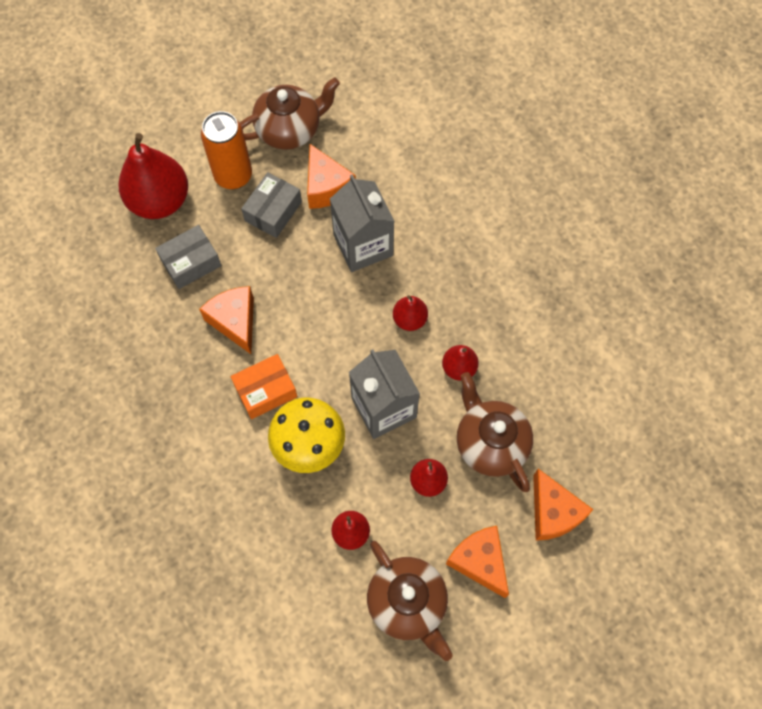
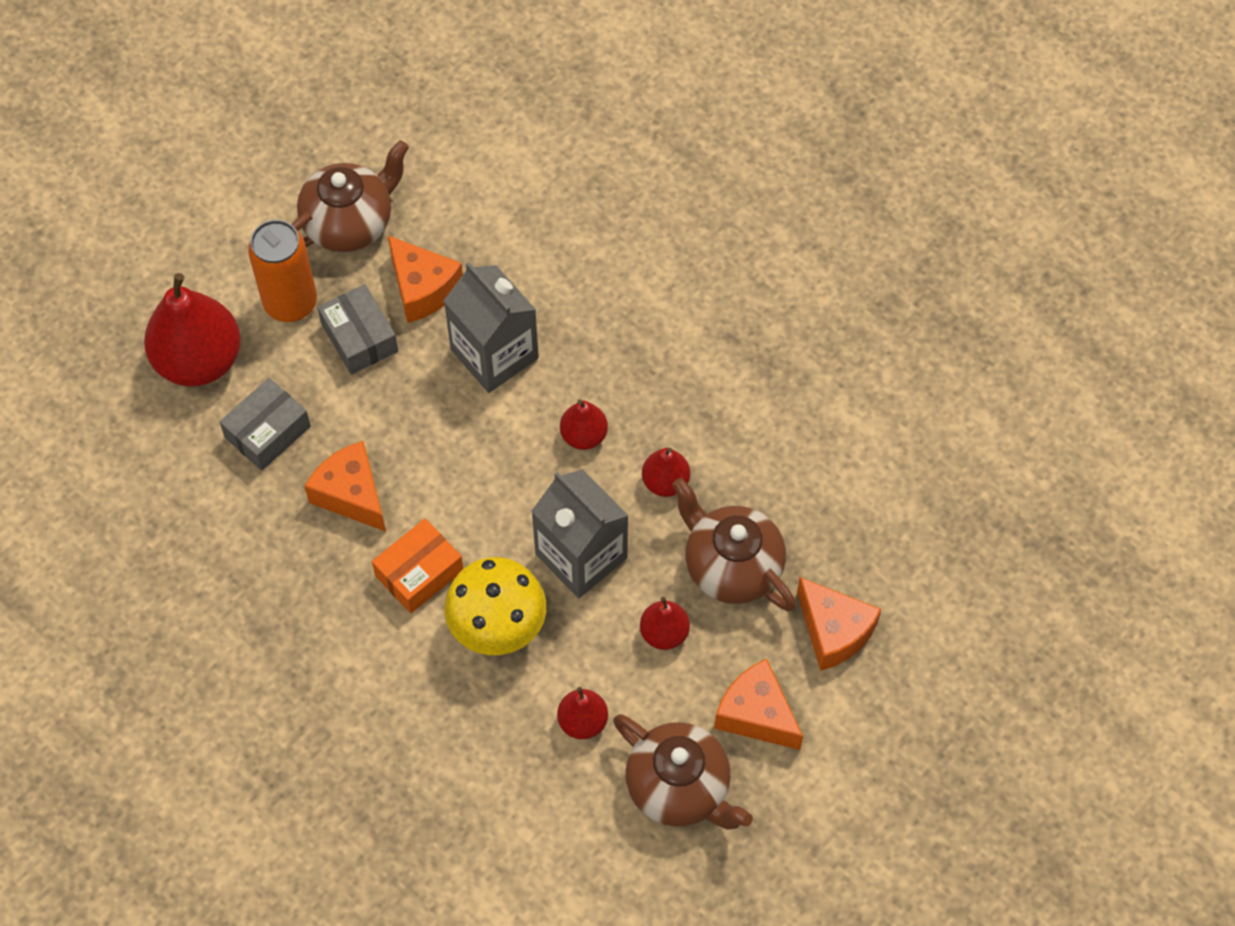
camera: 15 degrees left, 5 degrees down
(273, 211) = (359, 338): grey box -> grey box turned 45 degrees counterclockwise

